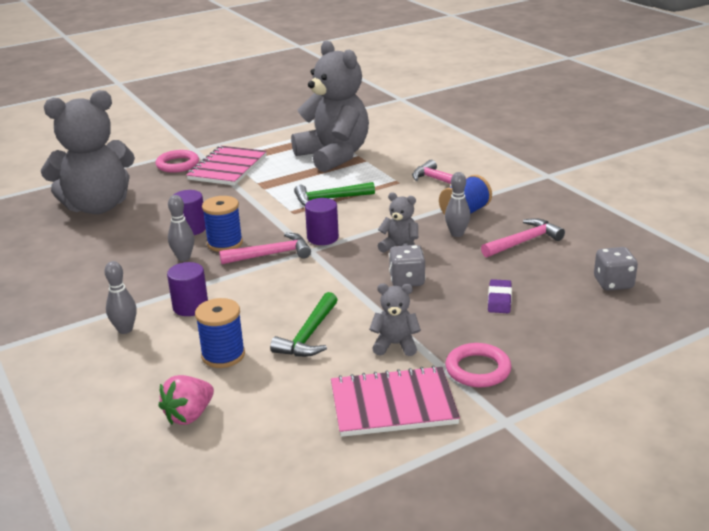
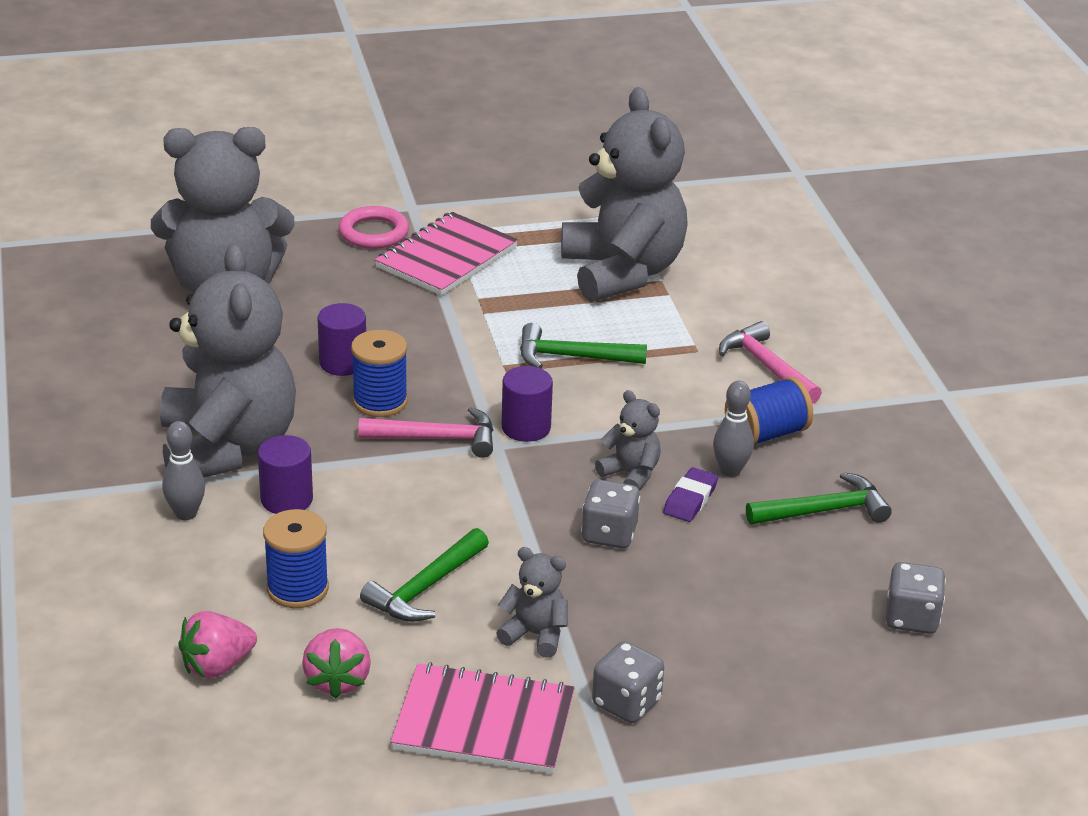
camera: 15 degrees right, 5 degrees up
(137, 287) = (228, 448): none -> grey teddy bear
(184, 257) = (311, 412): grey bowling pin -> none
(279, 403) = (338, 680): none -> pink strawberry
(478, 369) = (626, 703): pink ring -> grey dice
(499, 300) = (724, 601): purple eraser -> purple eraser (690, 499)
(524, 241) = (824, 510): pink hammer -> green hammer

